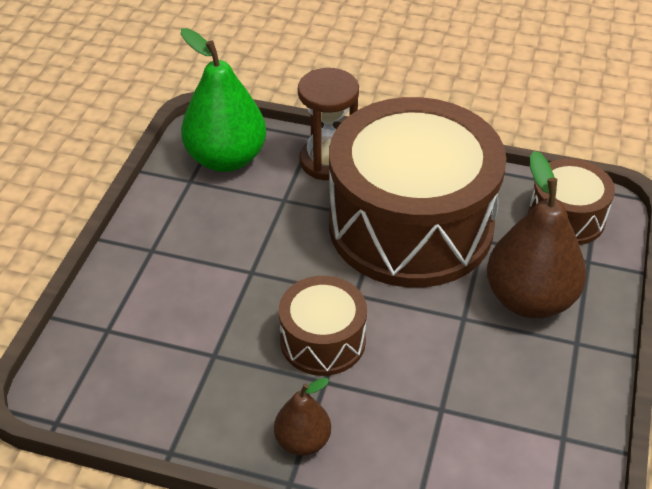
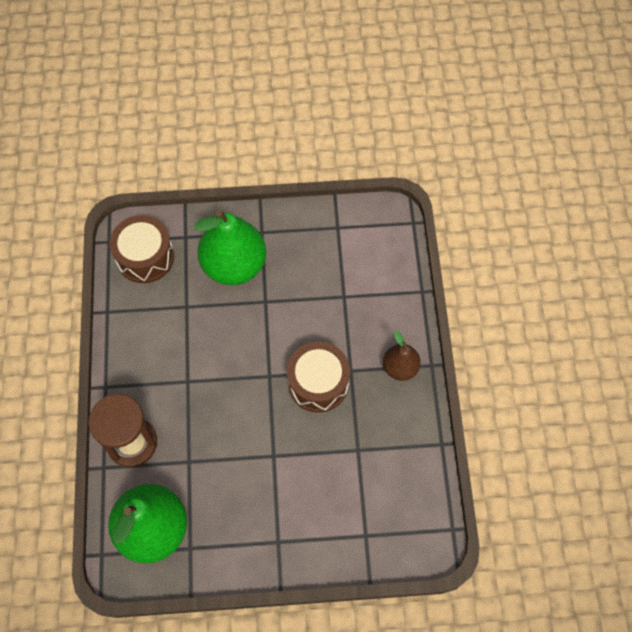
camera: 110 degrees left, 20 degrees up
(410, 225) = (187, 358): brown drum -> none
(529, 299) = (234, 265): brown pear -> green pear

